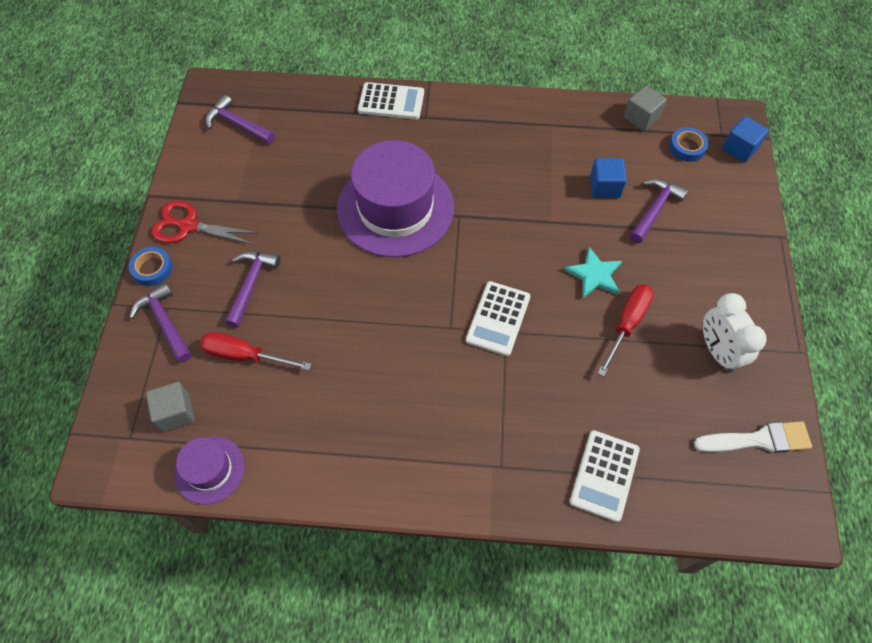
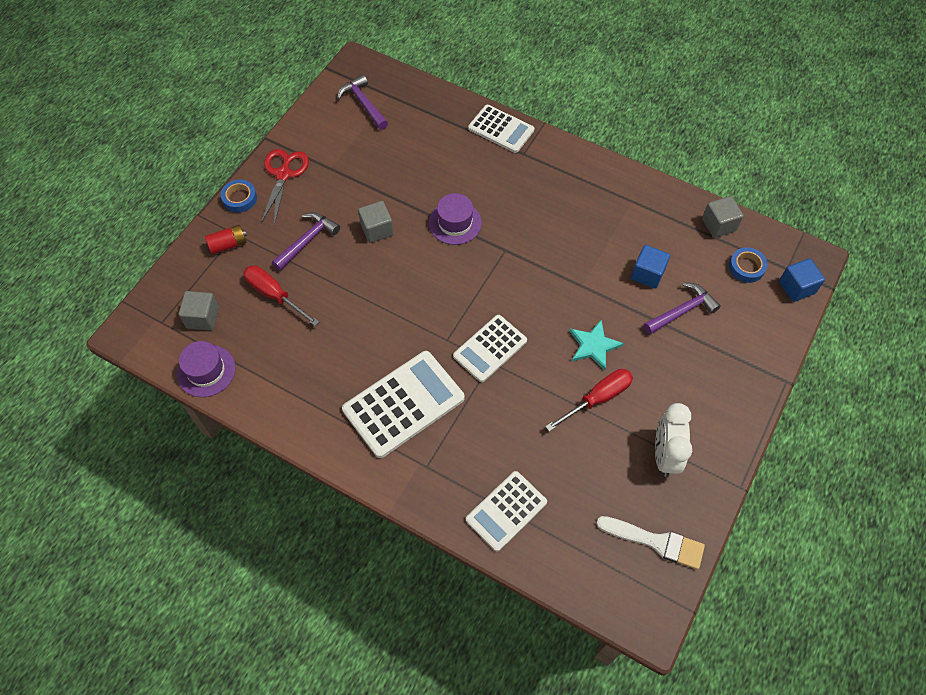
camera: 25 degrees right, 0 degrees up
(165, 322) = (228, 244): purple hammer -> red battery
(188, 226) = (283, 174): red scissors -> red scissors turned 60 degrees clockwise
(319, 245) = (377, 230): none -> grey cube
(395, 208) = (455, 223): purple hat -> purple hat, size x0.49
(443, 412) = (403, 404): none -> white calculator

